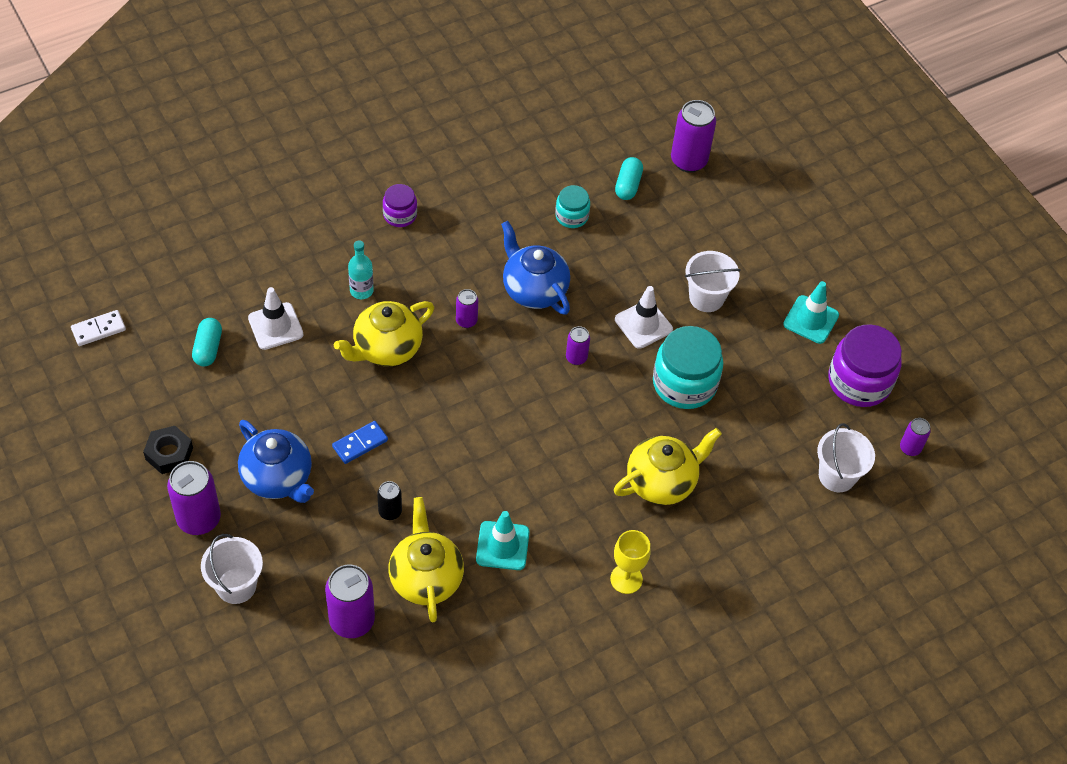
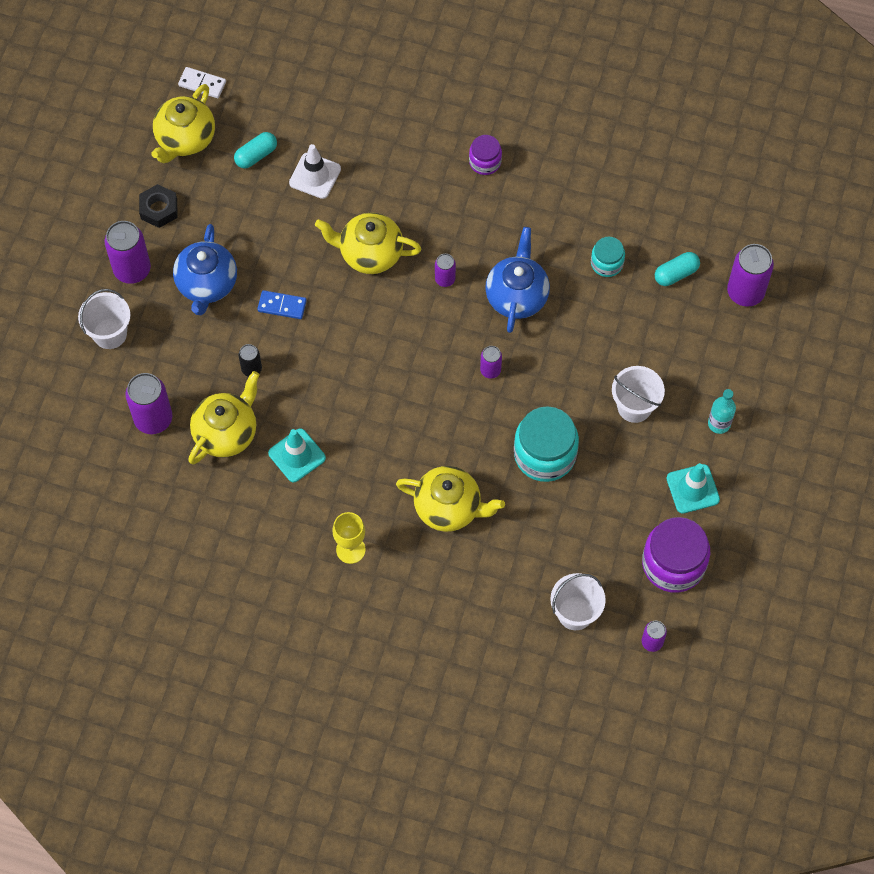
camera: 50 degrees right, 10 degrees up
(131, 382) = (185, 139): none -> yellow teapot
(361, 290) = (398, 197): turquoise bottle -> turquoise bottle (719, 423)
(643, 324) = (565, 387): white traffic cone -> none

